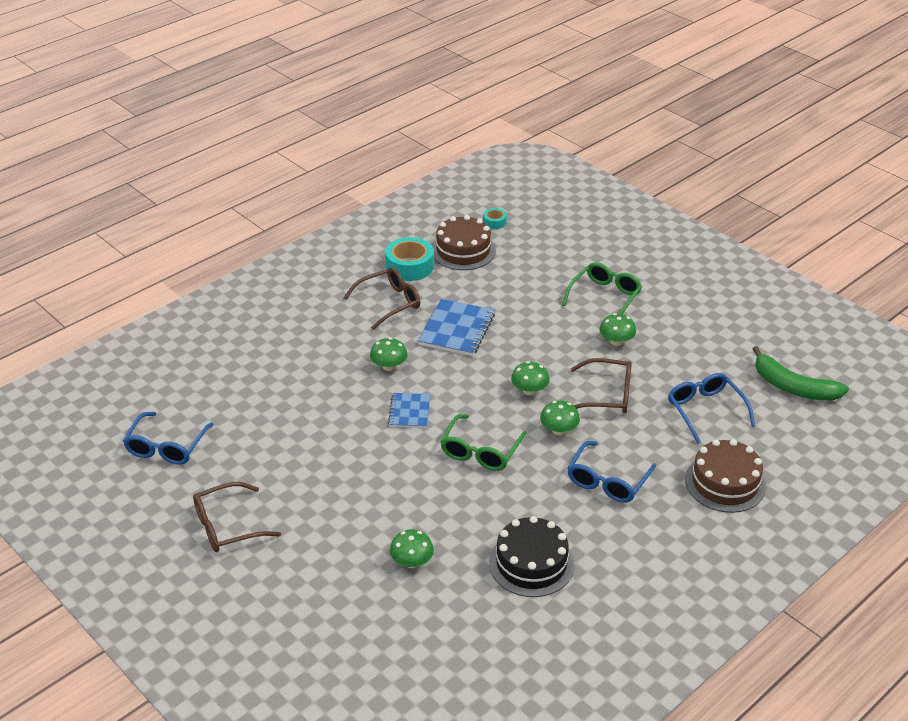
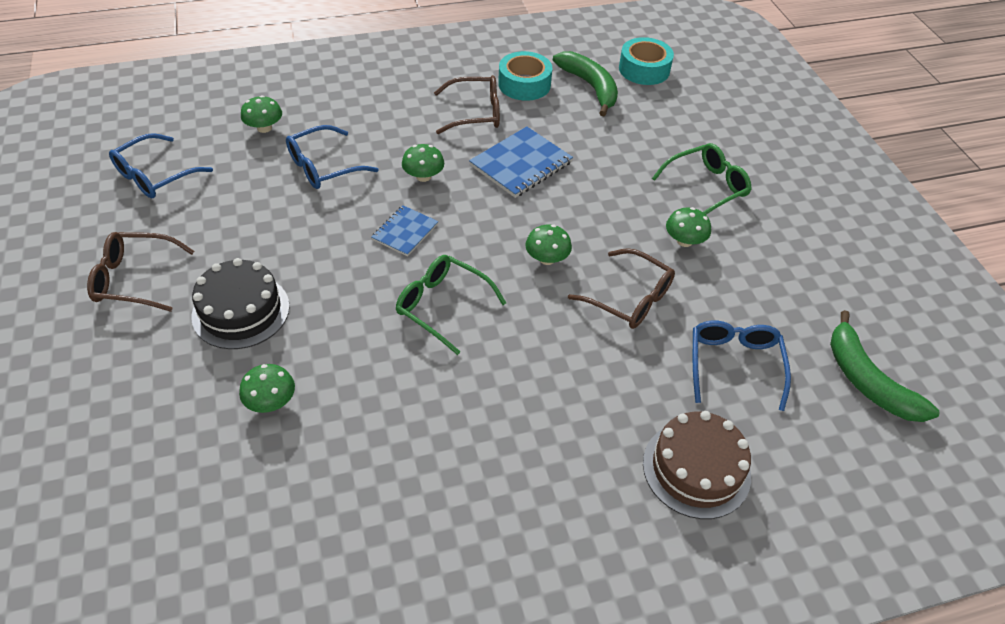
camera: 25 degrees right, 10 degrees up
(463, 250) = (590, 87): brown cake -> green banana
(480, 451) = (442, 306): green glasses -> green glasses turned 75 degrees clockwise
(494, 222) = (644, 69): turquoise tape -> turquoise tape, size x1.94
(531, 563) = (393, 466): black cake -> black cake (241, 311)
(559, 430) = (545, 317): green mushroom -> green mushroom (264, 128)
(607, 481) = (555, 402): blue glasses -> blue glasses (323, 167)

